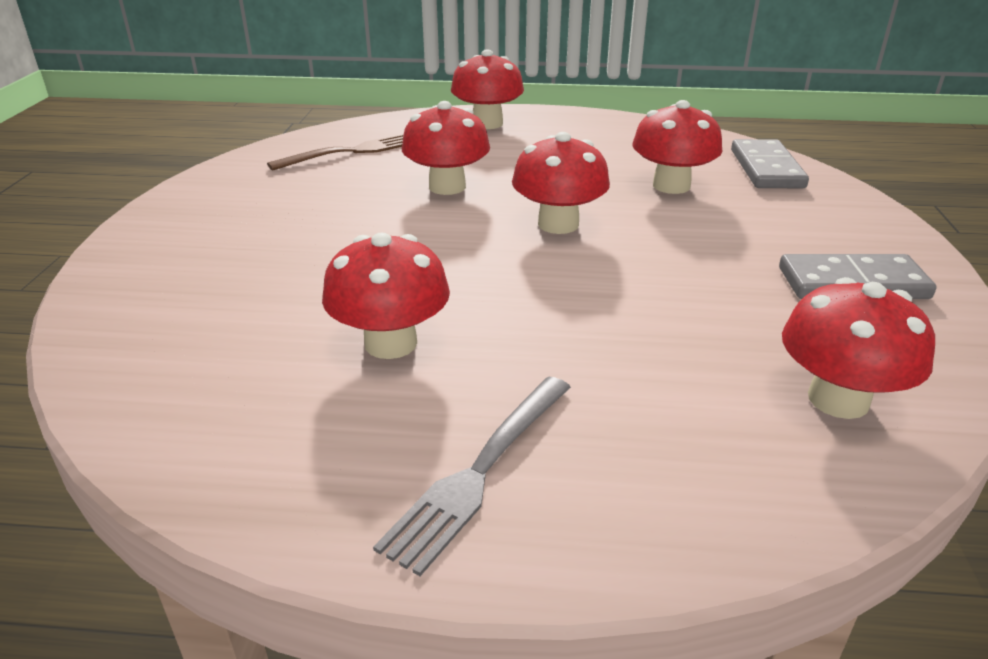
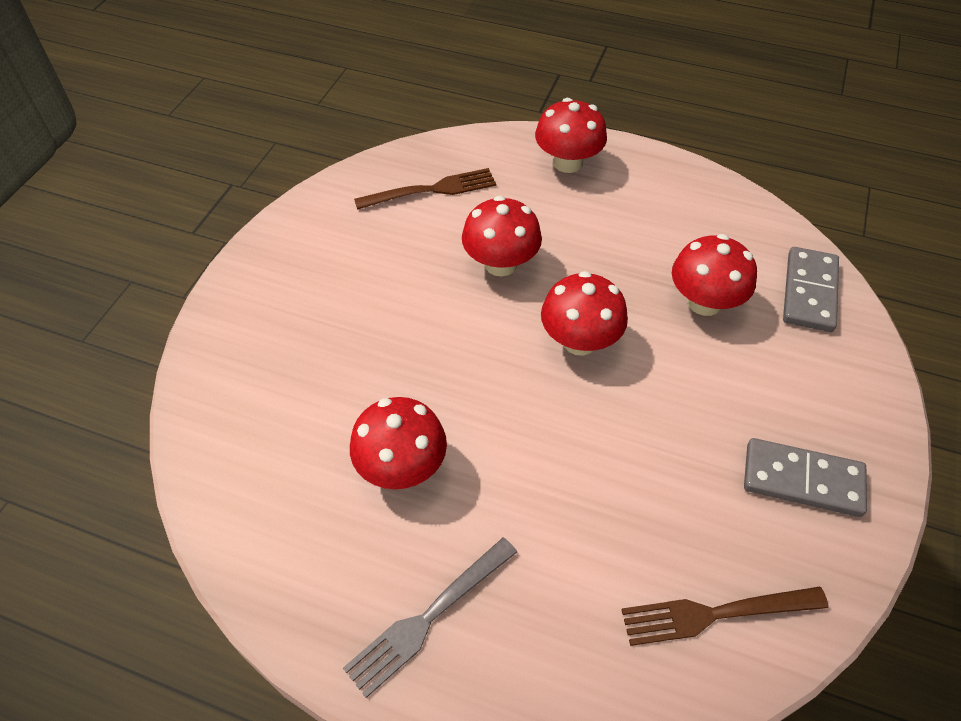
camera: 15 degrees right, 20 degrees up
(838, 399) = (716, 614): red mushroom -> brown fork

